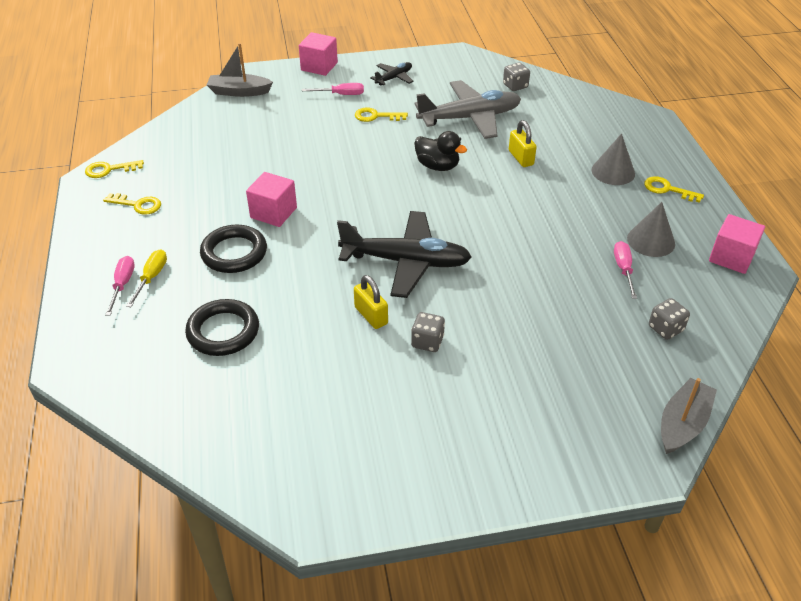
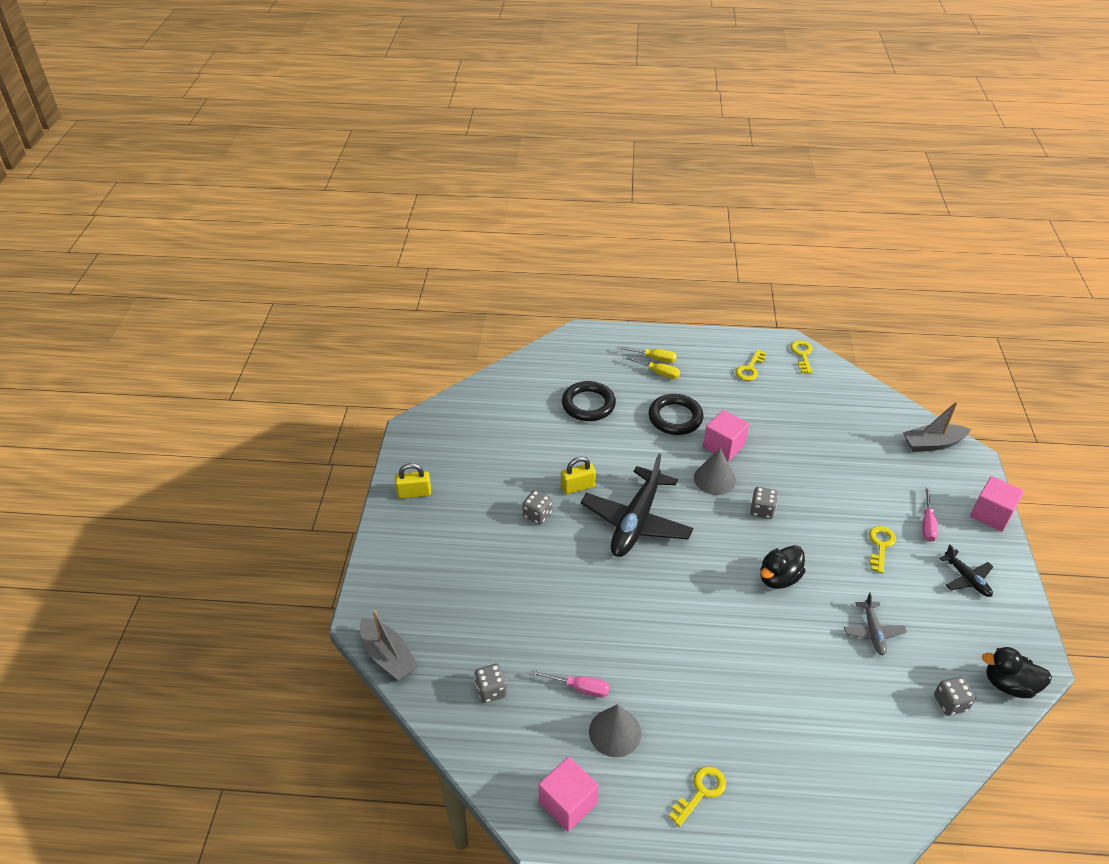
camera: 105 degrees right, 0 degrees up
(122, 285) = (653, 358): pink screwdriver -> yellow screwdriver
(239, 92) = (932, 444): grey boat -> grey boat turned 120 degrees counterclockwise
(358, 181) = (762, 510): none -> grey dice
(470, 118) = (873, 632): grey plane -> grey plane, size x0.49
(485, 64) = (1009, 684): none -> black duck
(521, 158) = (785, 658): yellow padlock -> yellow padlock (414, 493)
(613, 172) = (745, 745): grey cone -> grey cone (714, 479)

